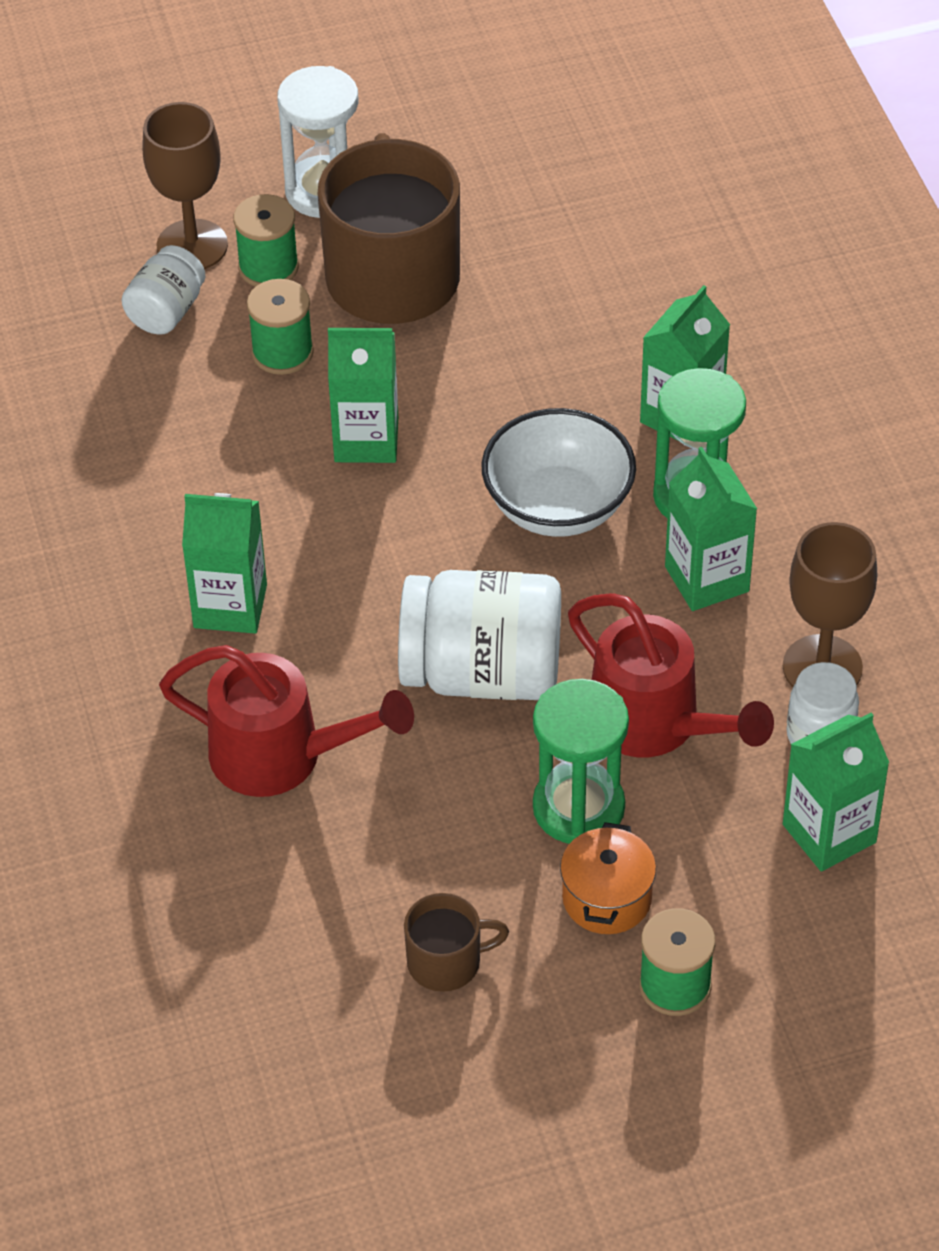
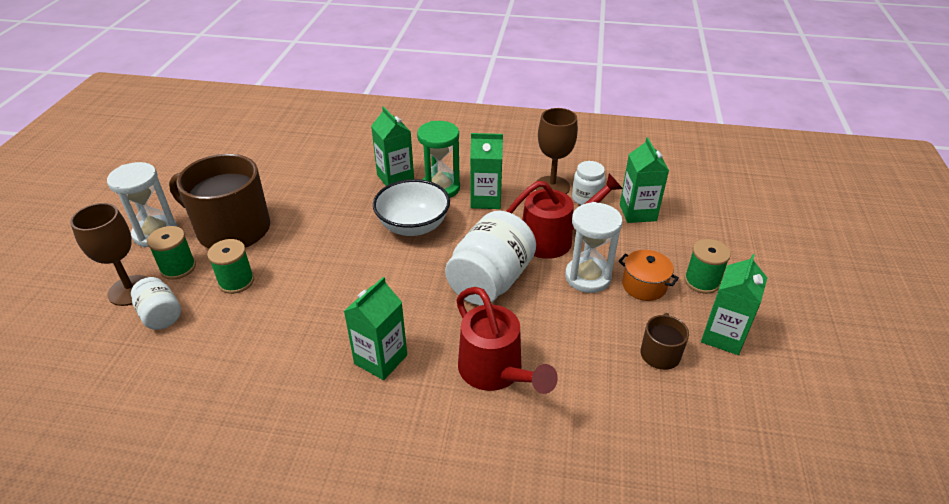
camera: 65 degrees left, 10 degrees down
(283, 756) = (496, 372): red watering can -> red watering can turned 105 degrees clockwise
(366, 439) = (319, 271): green carton -> green carton (723, 336)
(578, 808) = (588, 277): green hourglass -> white hourglass

